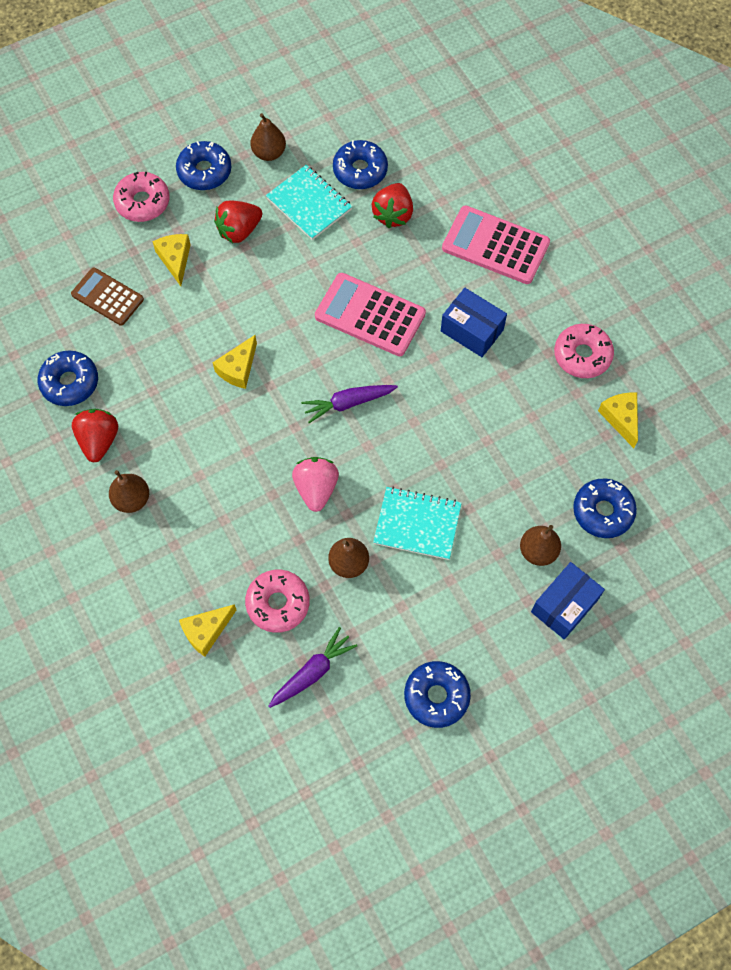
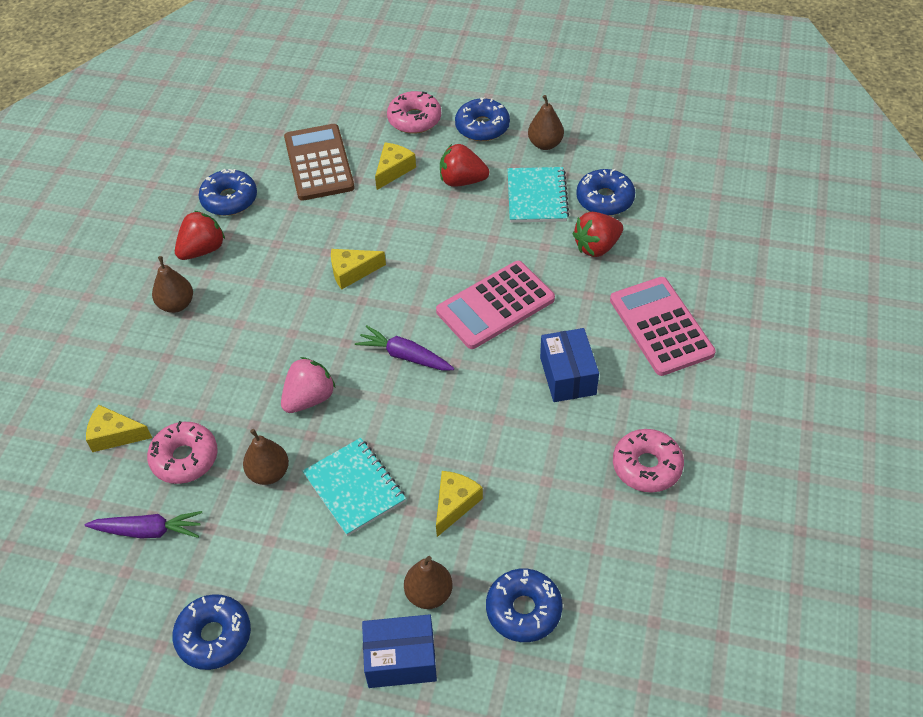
camera: 45 degrees right, 15 degrees down
(107, 297) = (319, 163): brown calculator -> brown calculator, size x1.51
(370, 315) = (495, 305): pink calculator -> pink calculator turned 105 degrees counterclockwise
(621, 418) = (627, 545): yellow cheese -> yellow cheese (455, 504)

